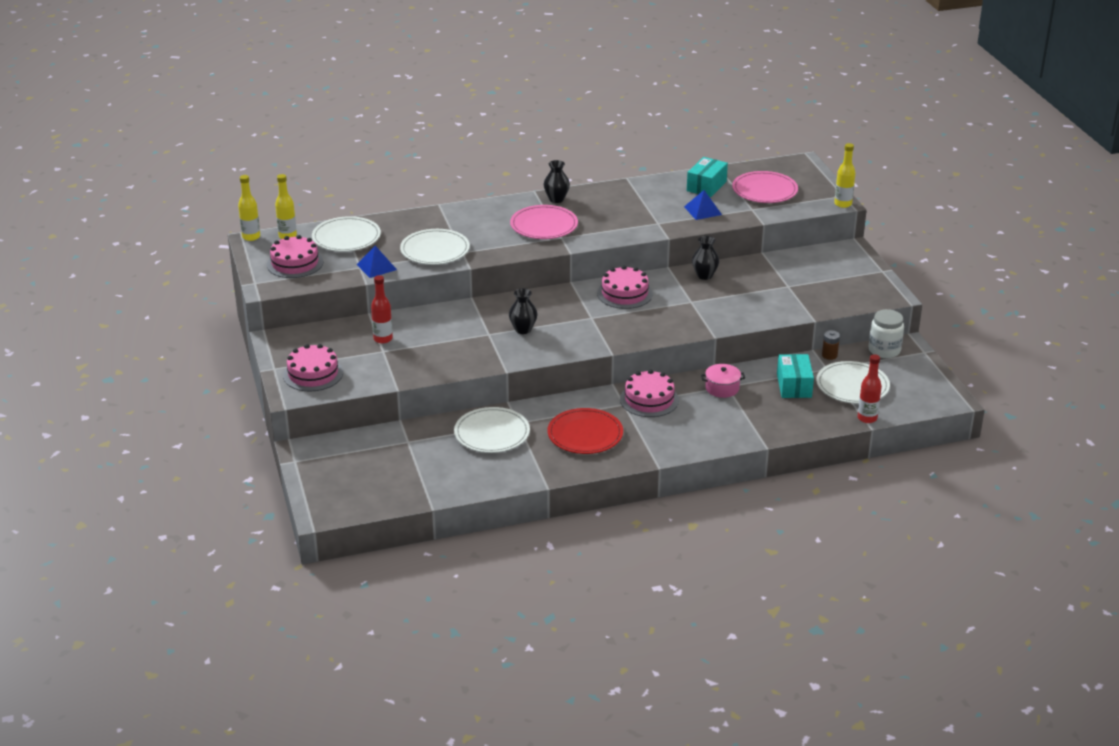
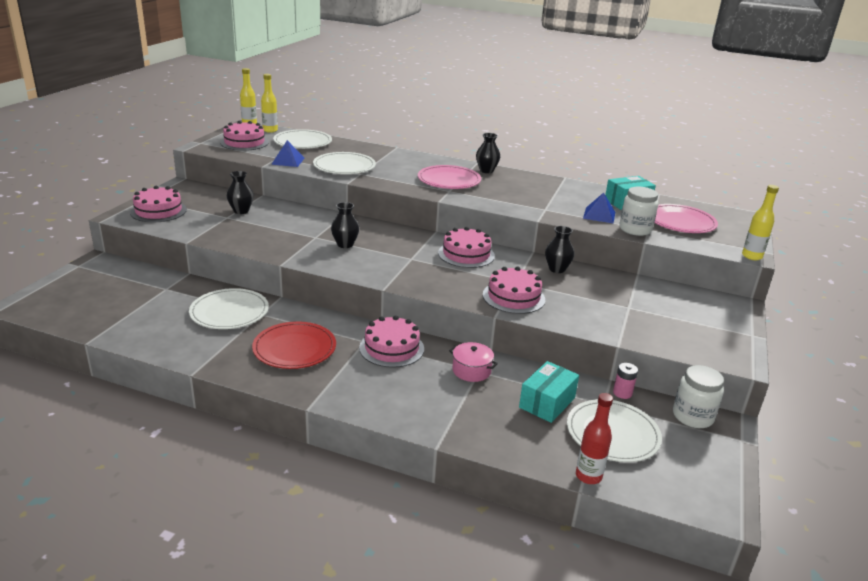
camera: 35 degrees right, 5 degrees down
(383, 339) = (241, 211): red bottle -> black vase
(706, 315) = (513, 297): none -> pink cake
(743, 214) = (635, 229): none -> white jar
(829, 355) = (622, 393): brown battery -> pink battery

